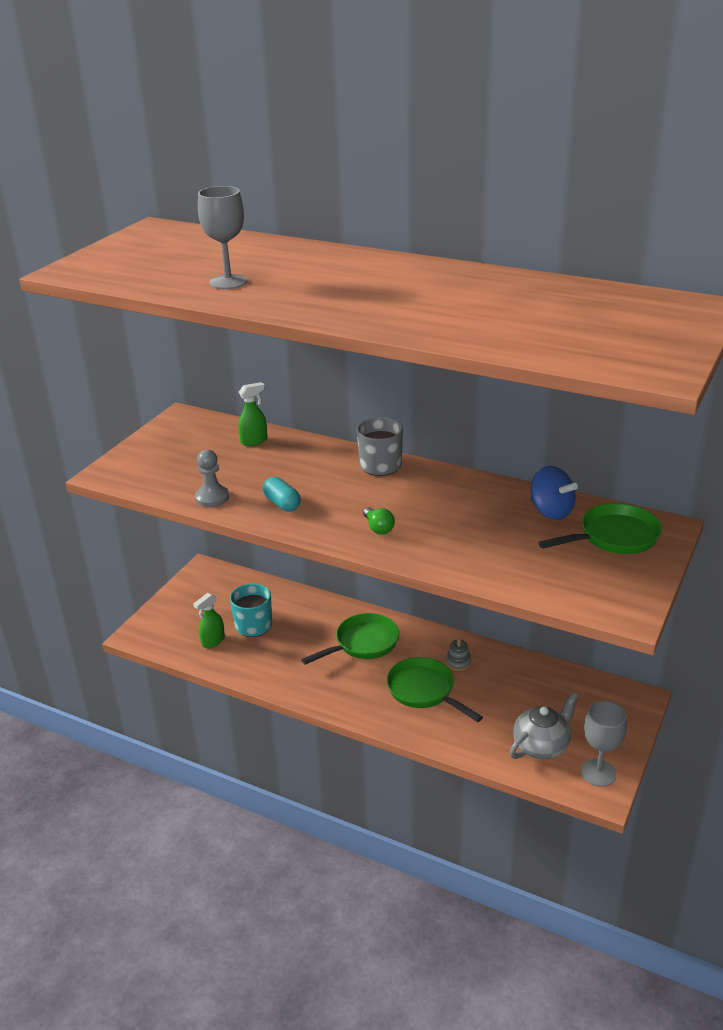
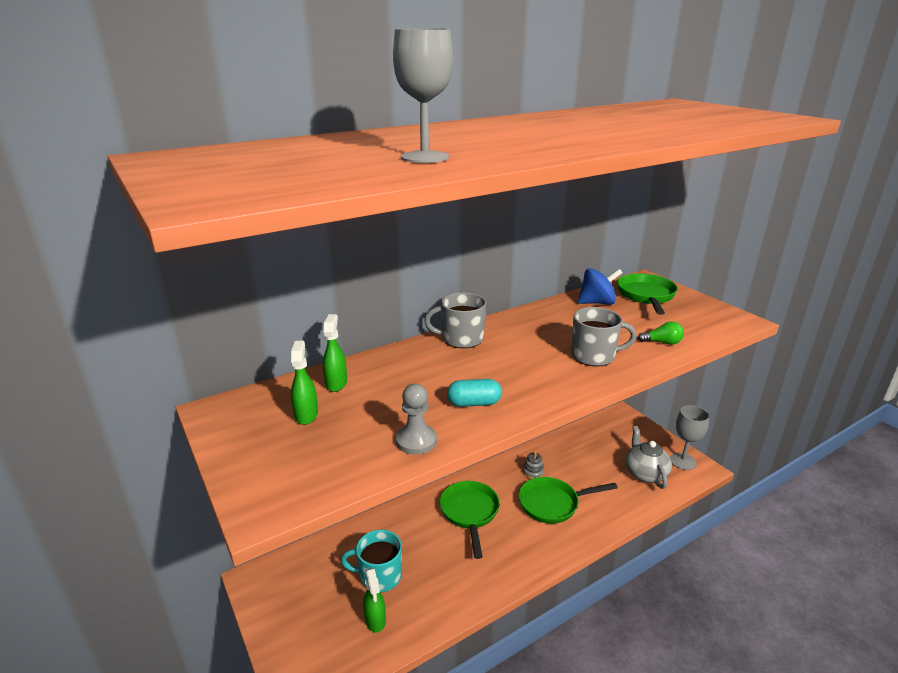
camera: 60 degrees left, 5 degrees down
(205, 447) = (306, 415): none -> green spray bottle
(378, 528) = (562, 370): green light bulb -> green light bulb (662, 342)
(424, 538) = (594, 356): none -> grey mug

